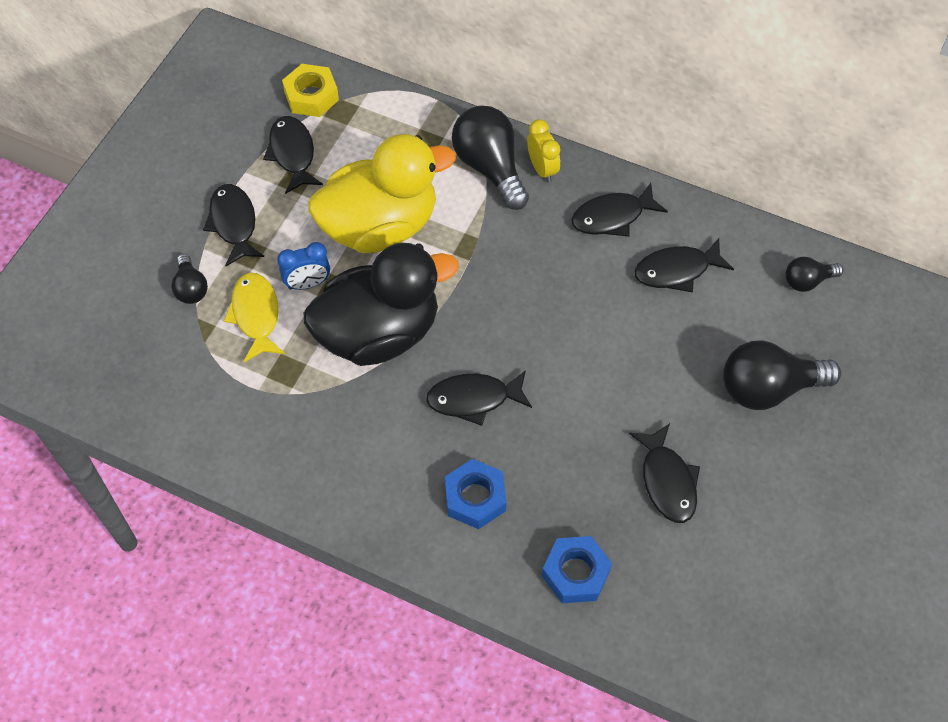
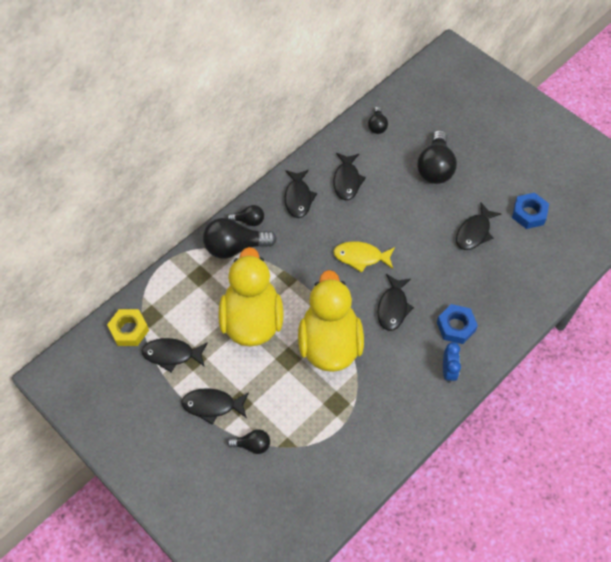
camera: 70 degrees left, 0 degrees up
(256, 315) = (289, 410): yellow fish -> yellow fish (361, 257)
(307, 284) = (278, 373): blue clock -> blue clock (448, 371)
(379, 333) = (329, 343): black duck -> yellow duck
(542, 169) = (249, 221): yellow clock -> black light bulb
(575, 573) = (515, 293): blue nut -> blue nut (529, 214)
(667, 481) = (474, 232): black fish -> black fish turned 120 degrees clockwise

